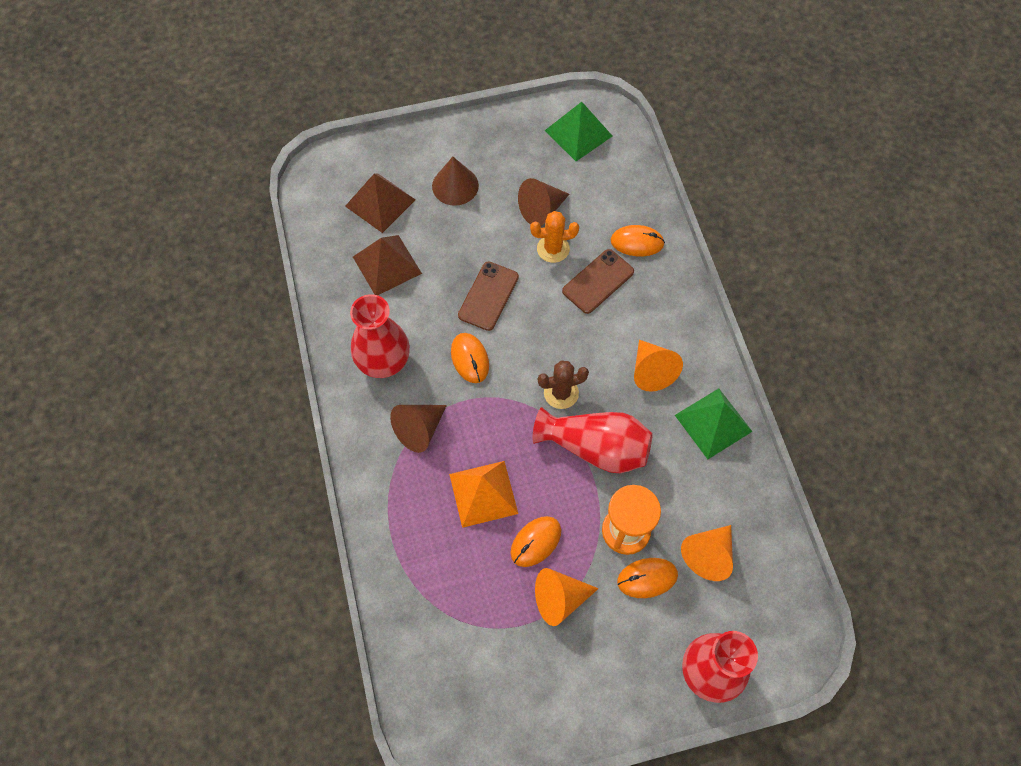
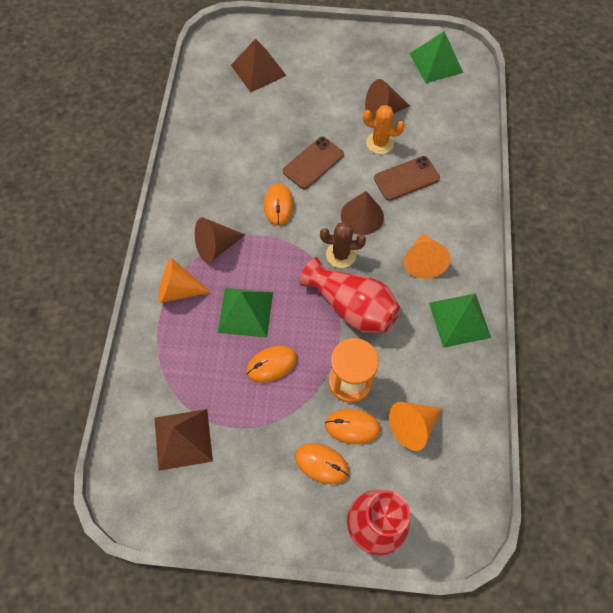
camera: 20 degrees right, 0 degrees up
(383, 361) = (210, 186): red vase -> none
(387, 265) = (244, 116): brown pyramid -> brown pyramid (183, 439)
(455, 185) = (321, 74): brown cone -> brown cone (362, 216)
(483, 493) = (245, 312): orange pyramid -> green pyramid
(560, 599) = (272, 417): orange cone -> orange cone (178, 290)
(637, 242) = (451, 158): orange mouse -> orange mouse (322, 464)

